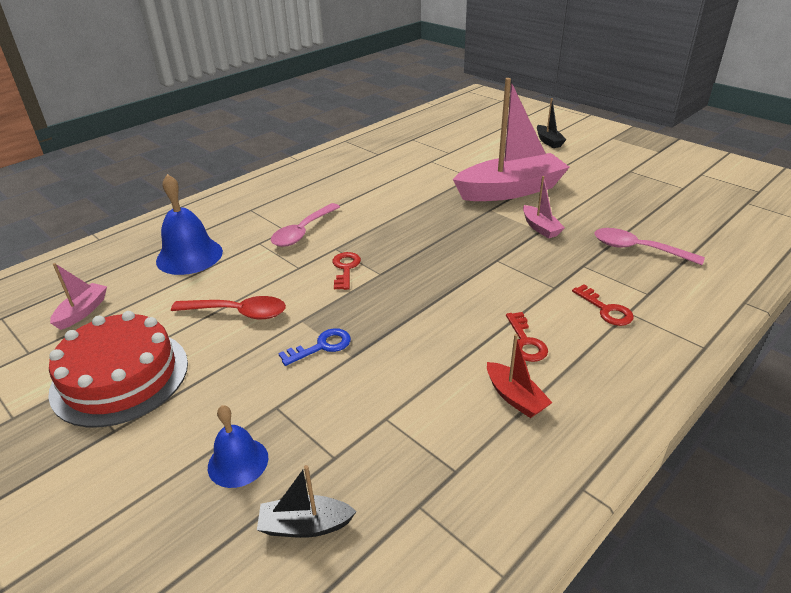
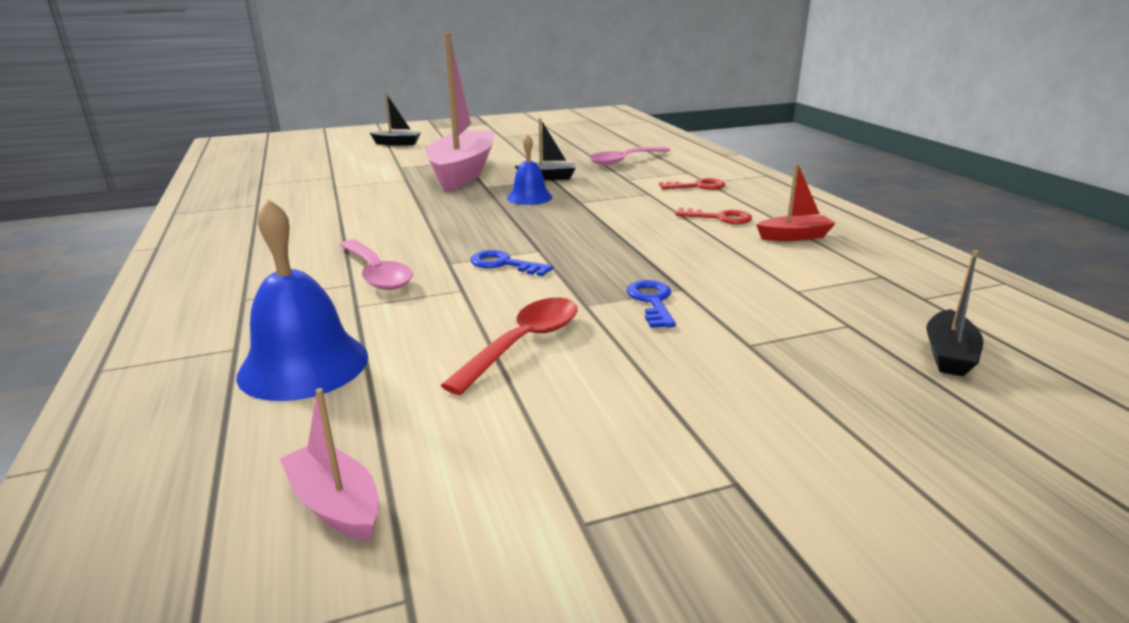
camera: 65 degrees left, 10 degrees down
(120, 376) = (598, 466): red cake -> none
(238, 462) = (841, 381): blue bell -> blue bell (529, 197)
(345, 268) = (504, 264): red key -> blue key
(540, 228) = (548, 177): pink boat -> black boat

